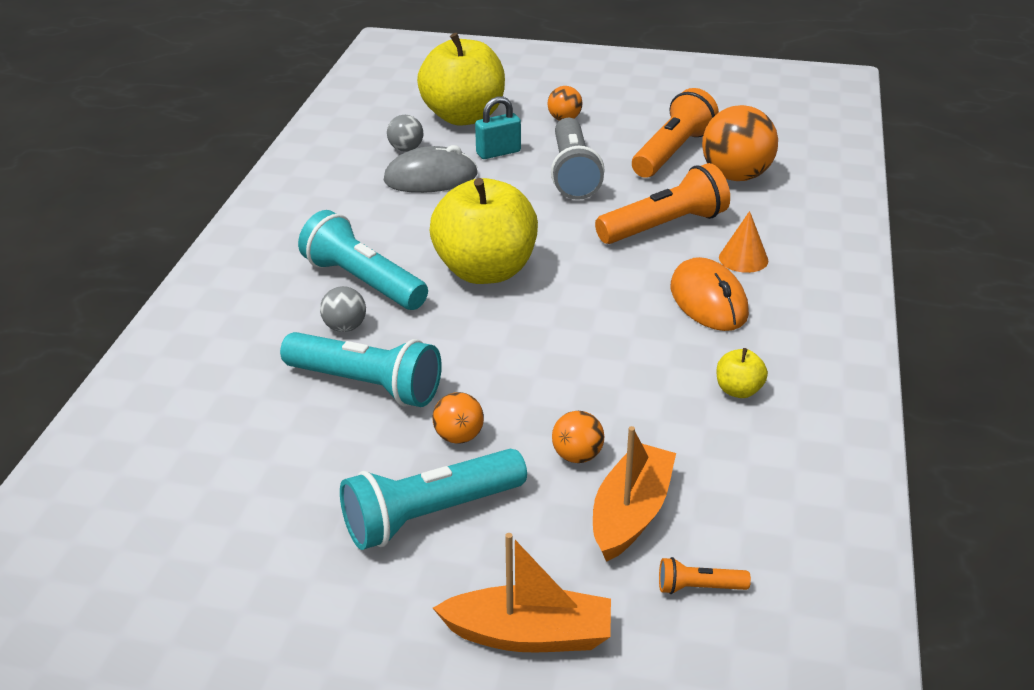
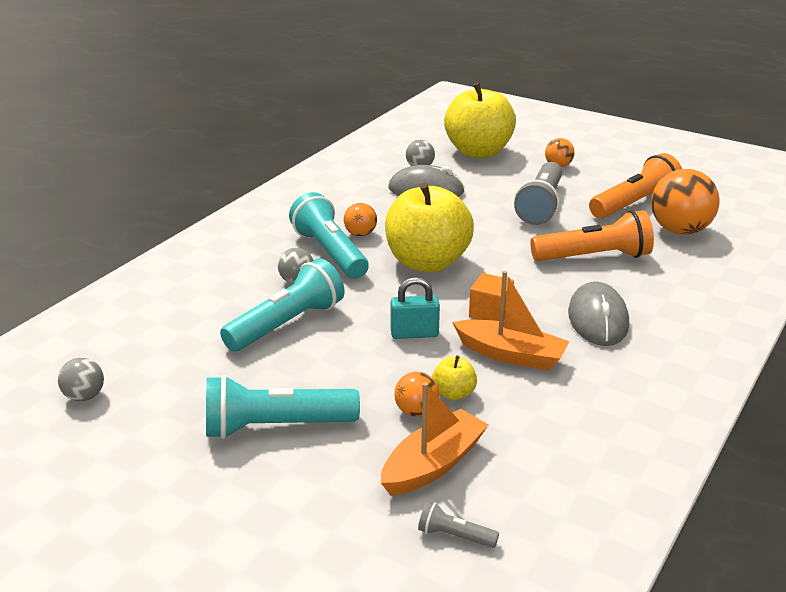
camera: 20 degrees right, 5 degrees down
(169, 538) = (84, 396): none -> grey ball
(366, 385) = (286, 324): turquoise flashlight -> turquoise flashlight turned 90 degrees counterclockwise
(459, 437) = (332, 376): orange ball -> orange ball (360, 234)
(498, 152) = (490, 181): turquoise padlock -> turquoise padlock (414, 334)
(529, 635) = (295, 533): orange boat -> orange boat (511, 355)
(591, 318) = (490, 313): none -> orange cube
(699, 587) = (455, 536): orange flashlight -> grey flashlight
(708, 301) = (598, 319): orange mouse -> grey mouse
(738, 390) = (582, 393): yellow apple -> yellow apple (454, 394)
(743, 259) = (648, 293): orange cone -> none

